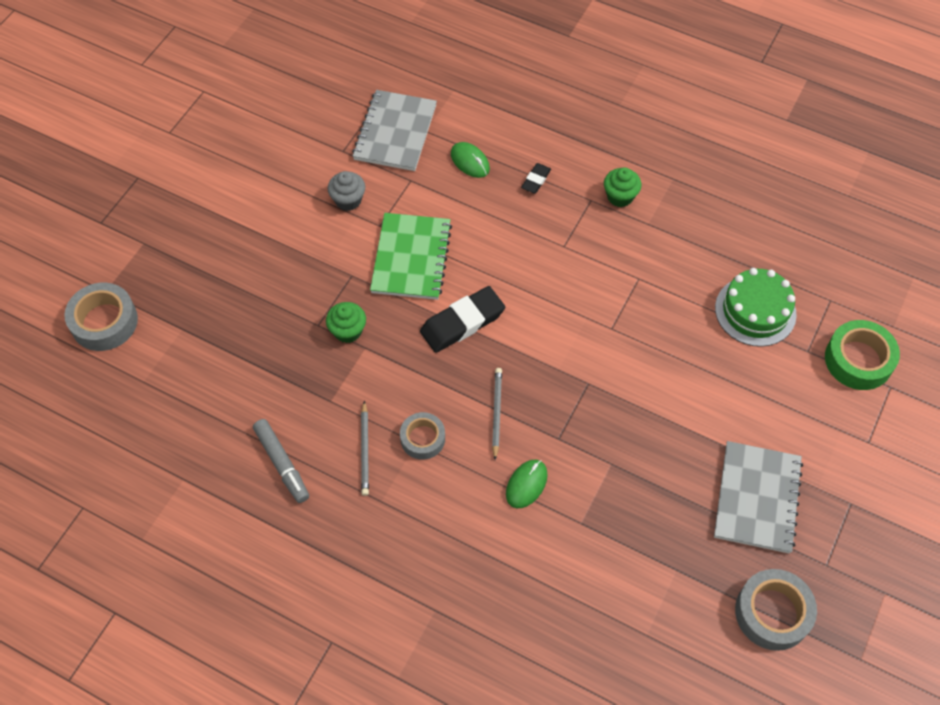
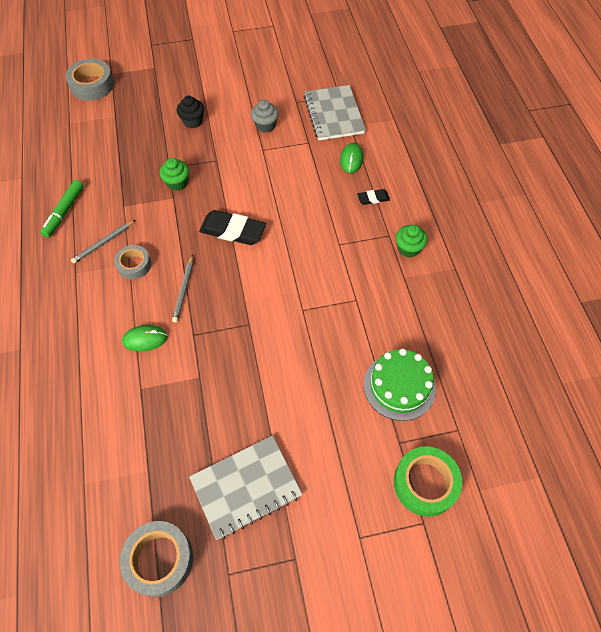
camera: 50 degrees right, 0 degrees up
(271, 260) = (192, 121): none -> black cupcake
(282, 464) = (64, 212): grey marker -> green marker
(395, 132) = (334, 114): grey notebook -> grey notebook turned 75 degrees counterclockwise
(411, 258) = (254, 178): green notebook -> none
(496, 413) = (184, 290): grey pencil -> grey pencil turned 135 degrees clockwise

